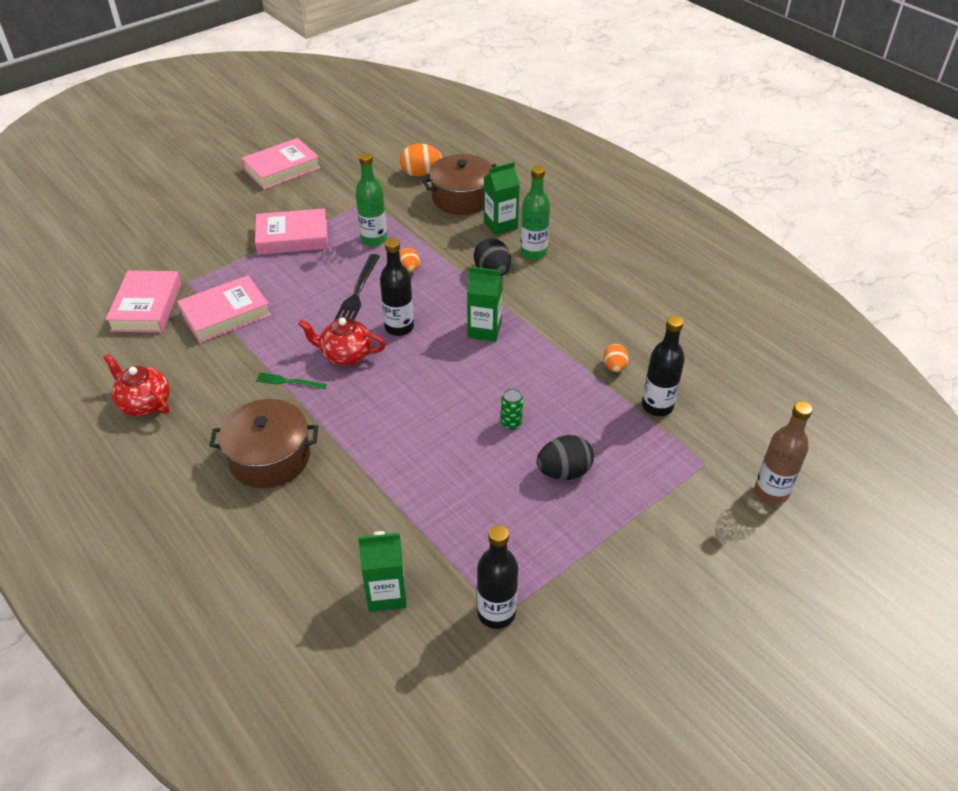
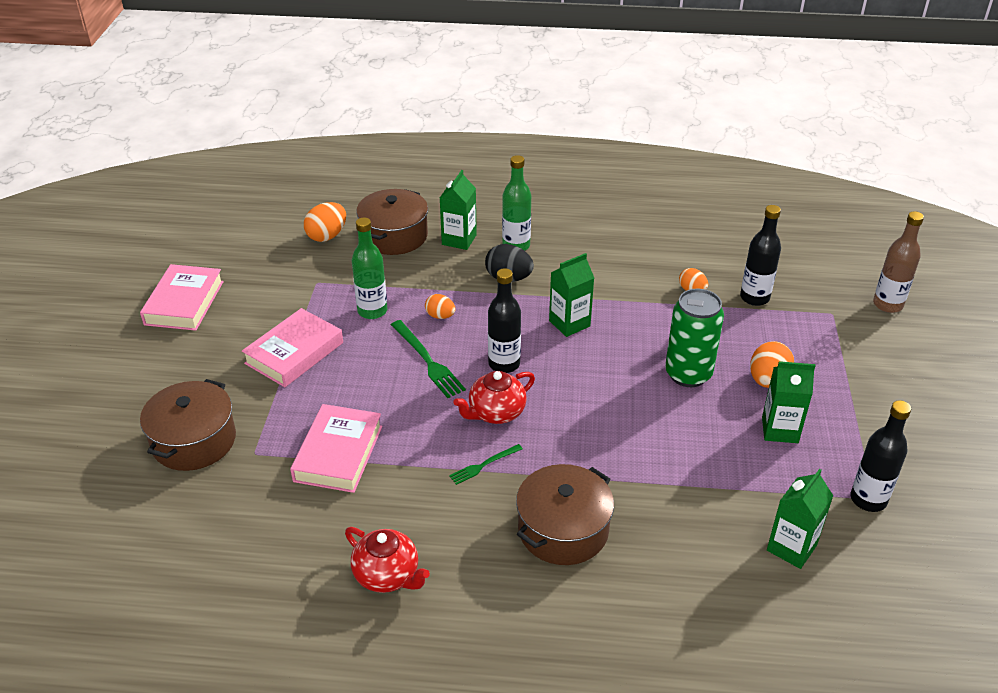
camera: 45 degrees left, 5 degrees down
(144, 403) = (387, 575): red teapot -> red teapot turned 135 degrees counterclockwise
(147, 307) = (248, 500): pink book -> none
(171, 254) = (194, 441): none -> brown pot
(357, 293) = (428, 361): black fork -> green fork
(511, 423) = (688, 374): green can -> green can, size x2.26
(513, 512) = (780, 430): none -> green carton
(564, 472) = (768, 380): black egg -> orange egg

